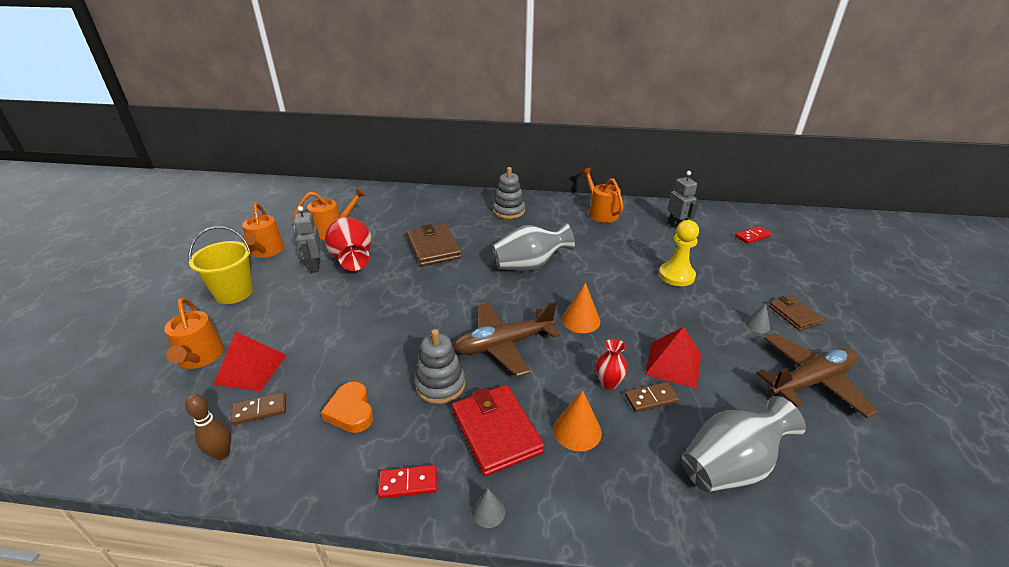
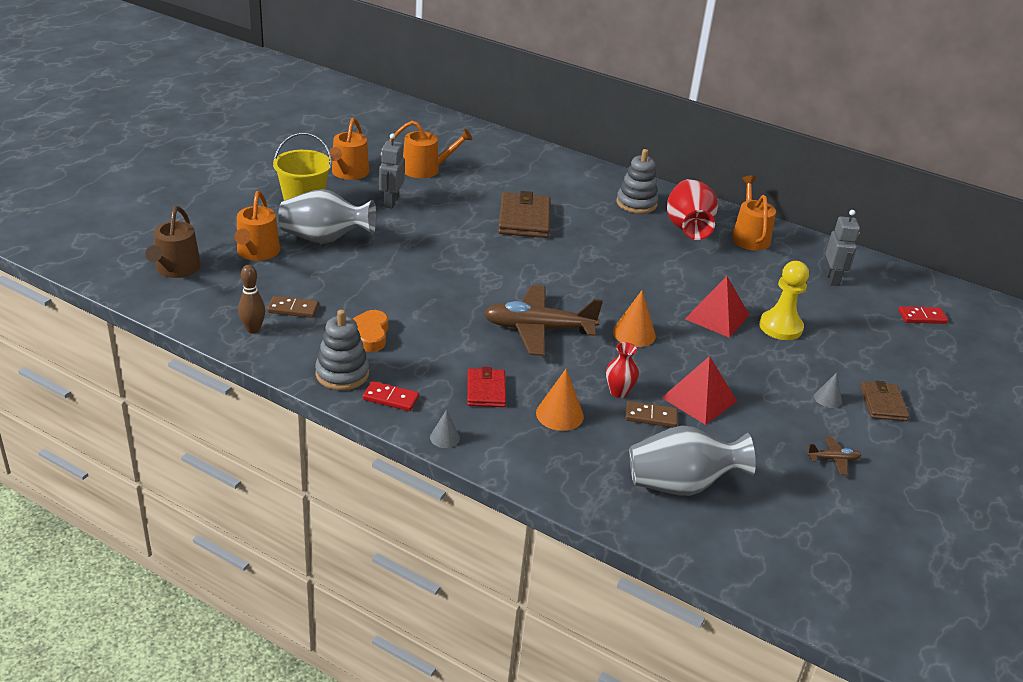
camera: 20 degrees right, 0 degrees up
(110, 409) = (176, 269): none -> brown watering can
(251, 369) = (297, 275): red pyramid -> red pyramid (717, 317)
(352, 259) = (432, 206): red vase -> red vase (688, 228)
(440, 385) = (457, 341): grey stacking toy -> grey stacking toy (342, 374)
(496, 431) = (486, 390): red wallet -> red wallet, size x0.61
(530, 266) = (618, 268): grey vase -> grey vase (325, 239)
(810, 381) = (833, 459): brown plane -> brown plane, size x0.43

